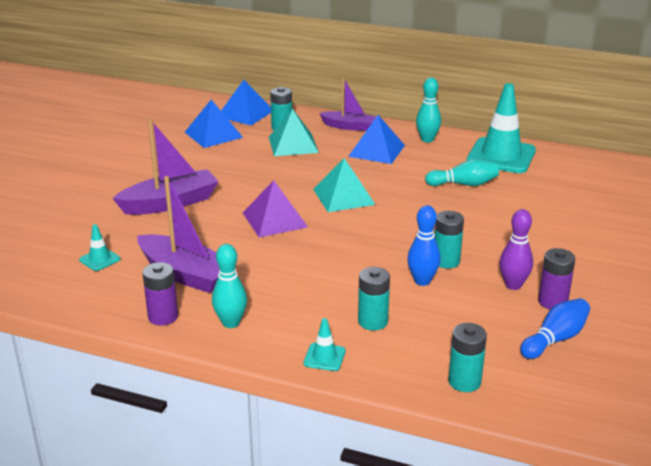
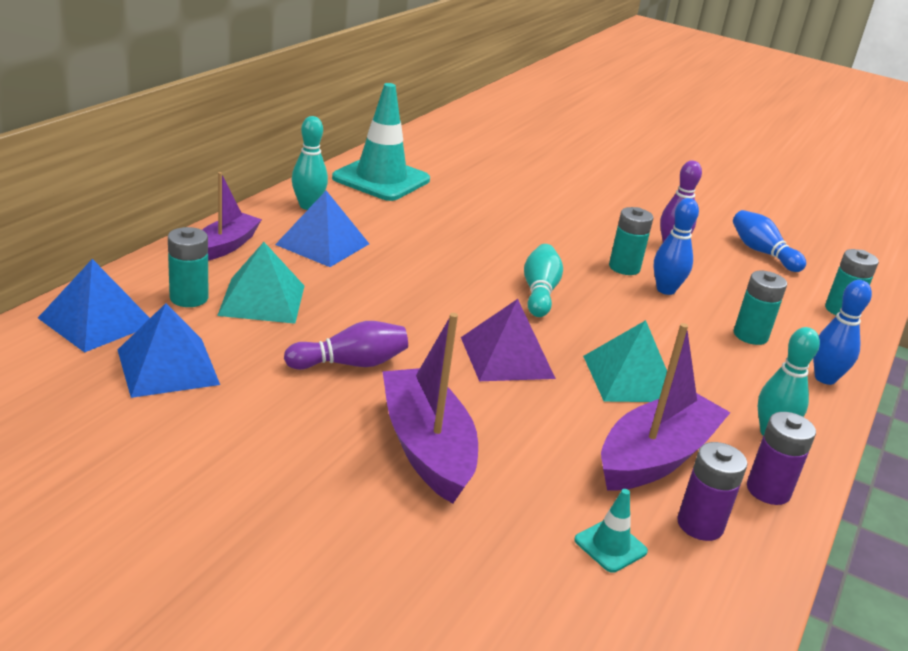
camera: 85 degrees left, 0 degrees up
(240, 175) = (350, 364): none -> purple bowling pin
(324, 357) = (825, 378): turquoise traffic cone -> blue bowling pin
(343, 196) = (453, 294): turquoise pyramid -> turquoise pyramid (630, 378)
(464, 184) = (446, 216): turquoise bowling pin -> turquoise bowling pin (539, 292)
(552, 302) = (699, 237): purple battery -> purple battery (700, 525)

